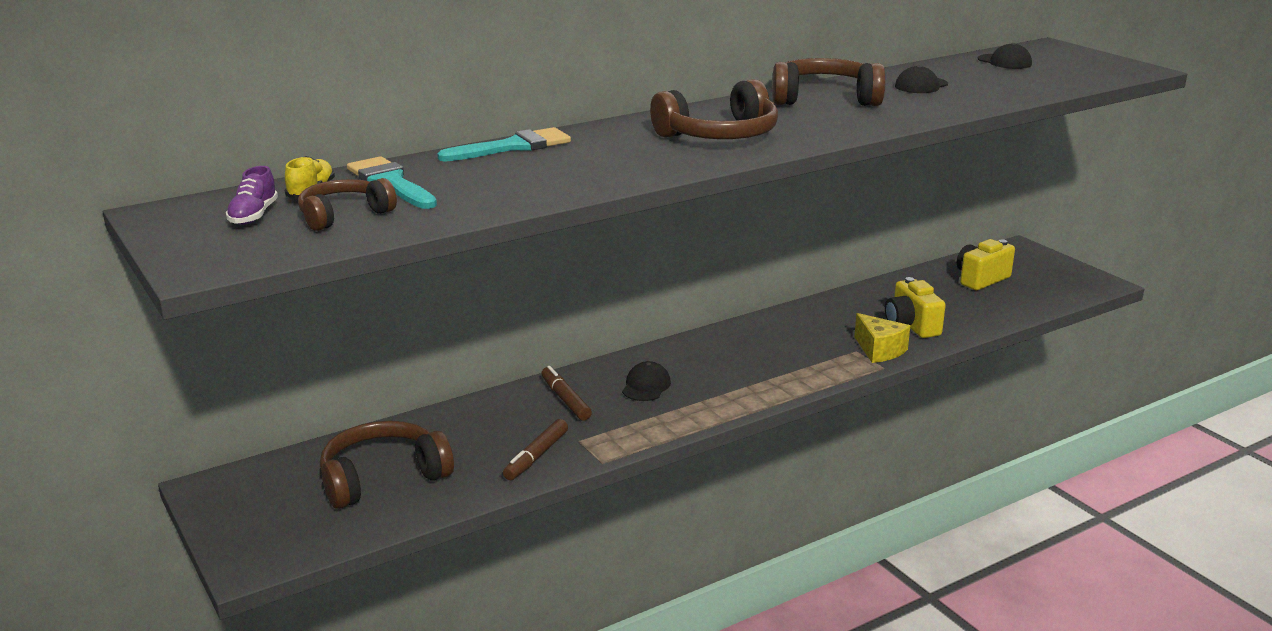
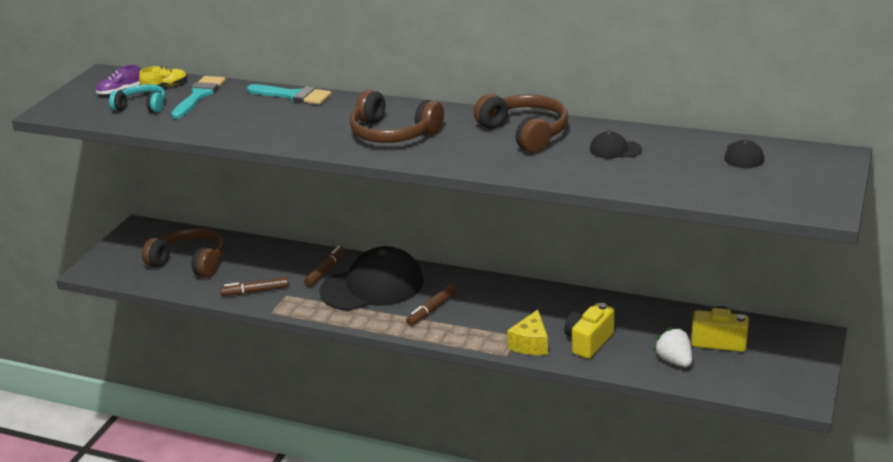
camera: 55 degrees right, 5 degrees up
(344, 215) = (142, 106): brown headphones -> turquoise headphones
(646, 386) = (372, 286): black cap -> black cap, size x2.39
(744, 372) = (432, 309): none -> brown marker
(988, 305) = (674, 360): none -> white strawberry

